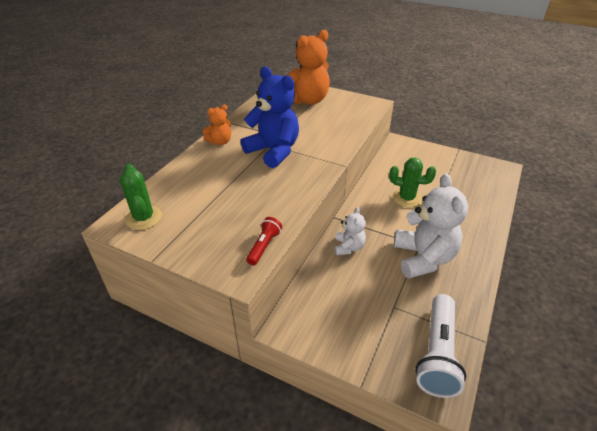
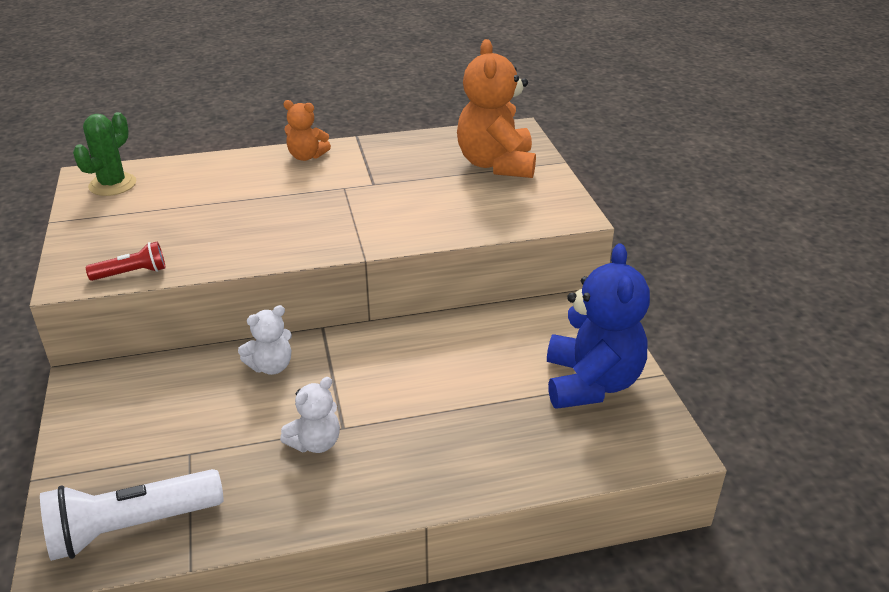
camera: 50 degrees right, 5 degrees down
(273, 151) = (332, 197): blue teddy bear -> blue teddy bear (591, 383)
(307, 100) = (496, 164): orange teddy bear -> orange teddy bear turned 75 degrees clockwise
(406, 198) = (443, 372): green cactus -> none
(423, 258) = (315, 443): white teddy bear -> white teddy bear, size x0.52

